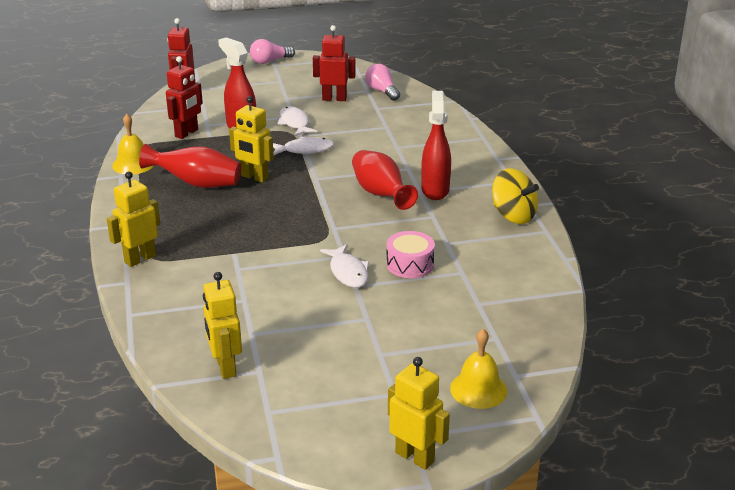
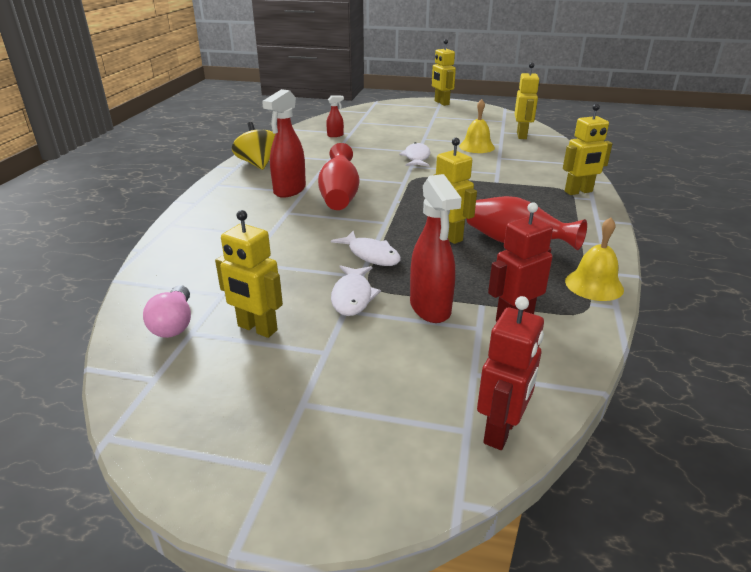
camera: 155 degrees left, 0 degrees up
(270, 61) = (270, 490): pink light bulb -> none
(305, 150) = (371, 255): white fish -> white fish turned 150 degrees counterclockwise
(334, 99) = (257, 328): red robot -> yellow robot
(410, 264) = (370, 154): pink drum -> none
(478, 389) = (391, 111): yellow bell -> yellow bell (476, 147)
(492, 292) = (335, 135): none -> red spray bottle

